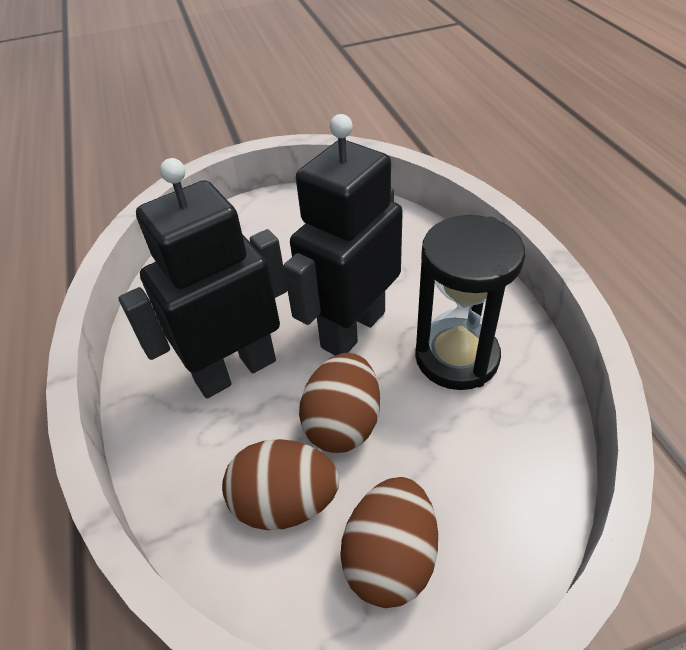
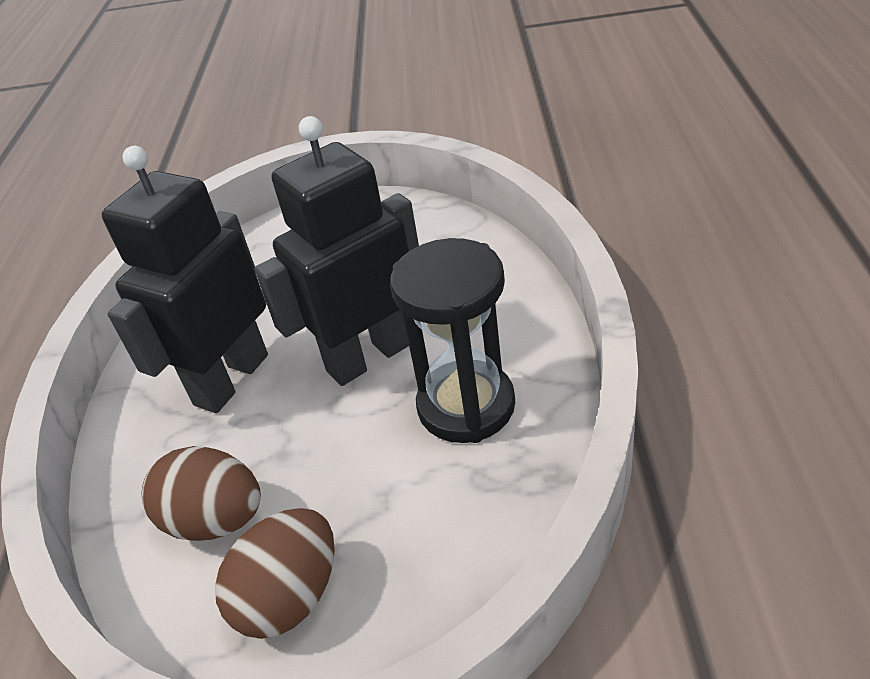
camera: 20 degrees right, 5 degrees down
(235, 370) = (231, 379): black robot -> black robot turned 45 degrees counterclockwise
(343, 423) = (310, 453): brown egg -> none

